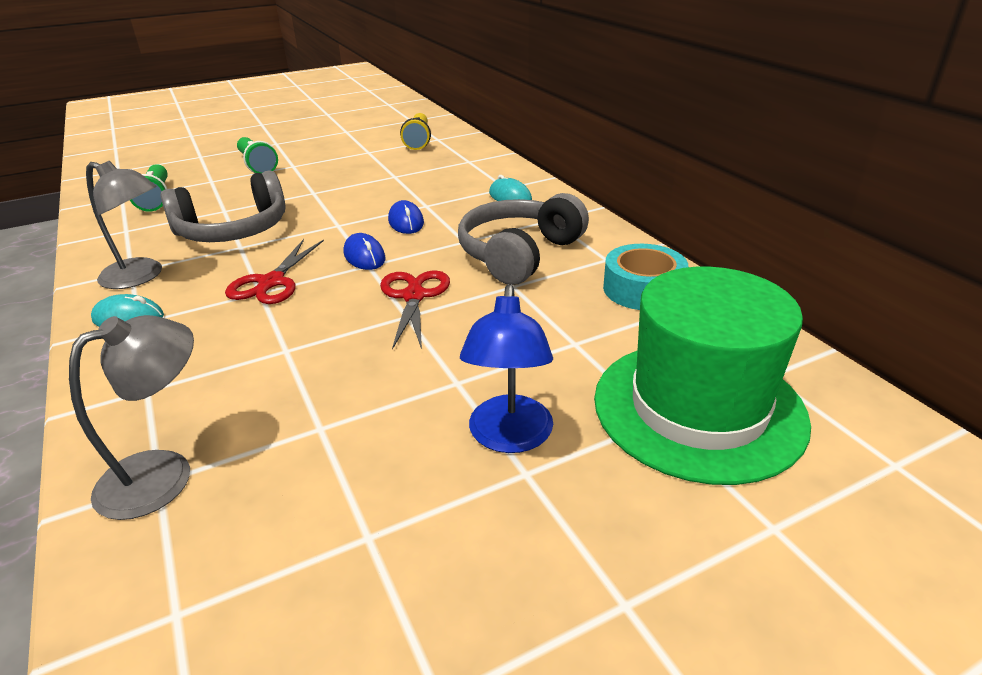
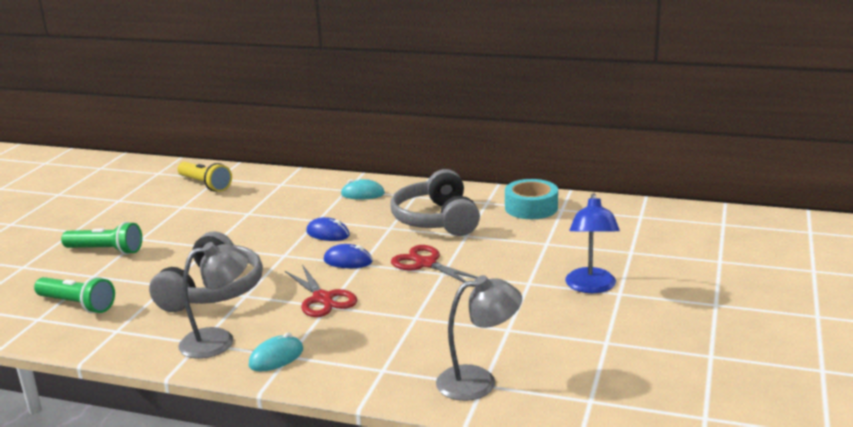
camera: 45 degrees left, 10 degrees down
(164, 473) = (478, 381): grey lamp -> grey lamp turned 75 degrees clockwise
(509, 437) = (591, 287): blue lamp -> blue lamp turned 45 degrees clockwise
(698, 408) = (637, 240): green hat -> none

